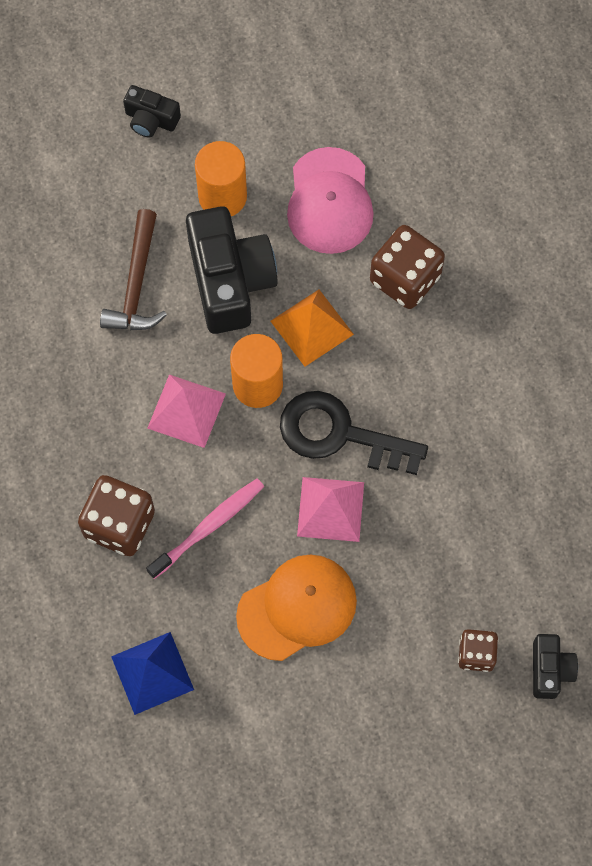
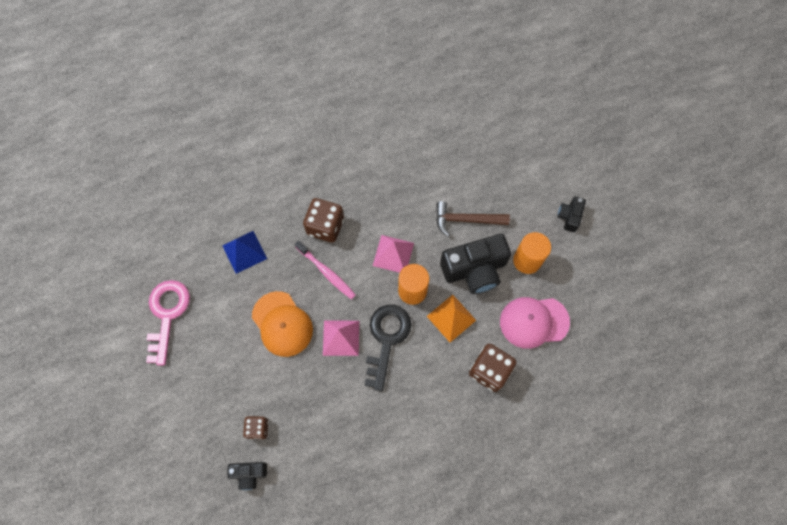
camera: 85 degrees right, 0 degrees up
(260, 816) = (167, 314): none -> pink key

